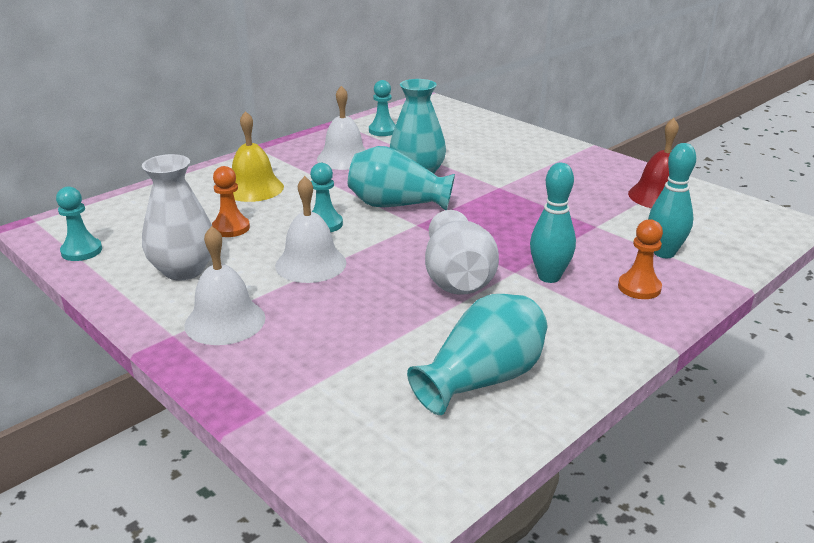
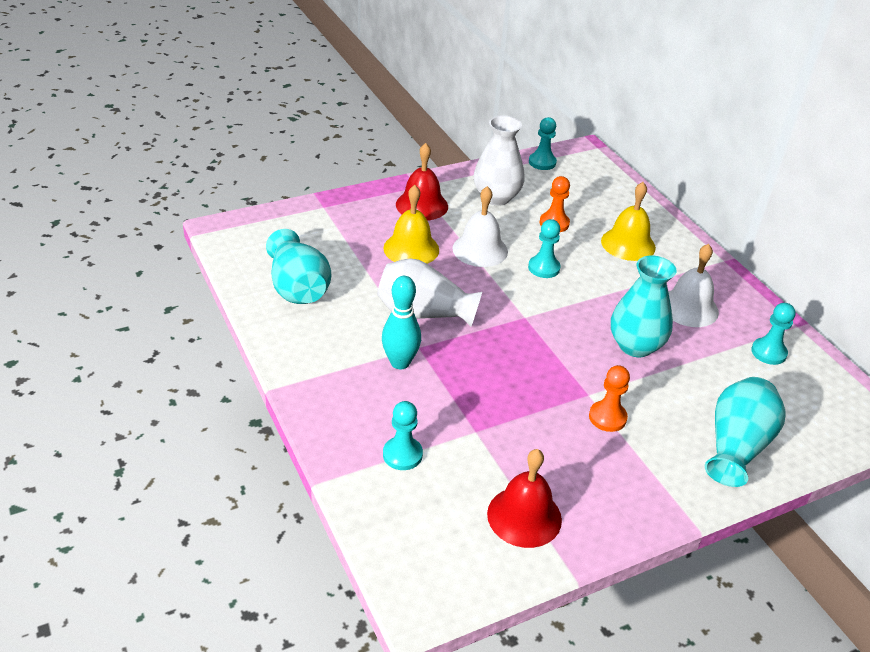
camera: 105 degrees right, 10 degrees up
(225, 321) = (422, 205): white bell -> red bell
(336, 309) = (411, 249): none -> yellow bell
(396, 205) = (568, 315): turquoise vase -> turquoise vase (736, 446)
(639, 287) = (356, 409): orange pawn -> orange pawn (607, 417)
(664, 253) = (402, 454): turquoise bowling pin -> turquoise pawn

